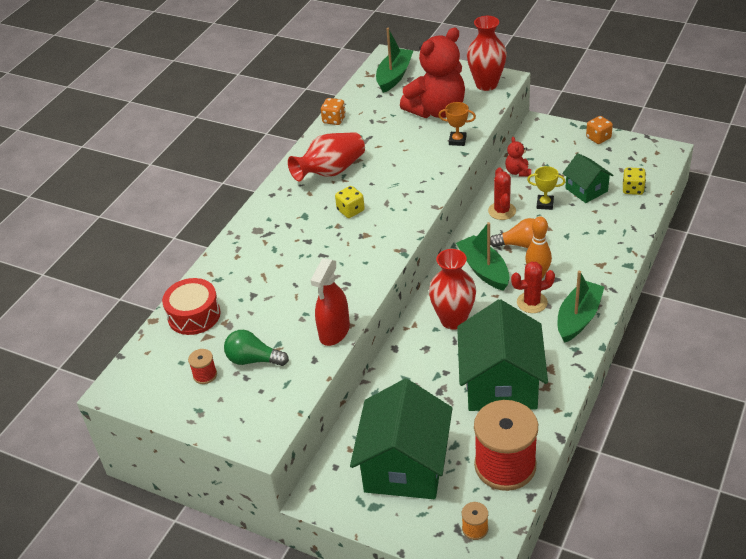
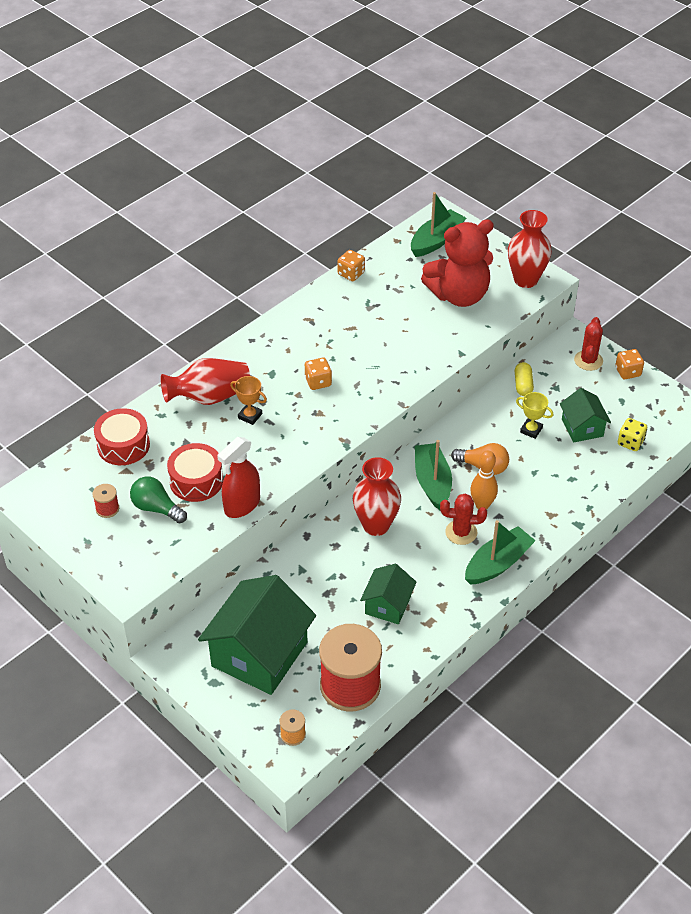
camera: 15 degrees right, 5 degrees up
(280, 324) = (196, 481): none -> red drum
(331, 171) = (320, 332): red vase -> red vase (209, 397)
(350, 210) = (318, 382): yellow dice -> orange dice
(457, 141) = (461, 337): orange trophy -> orange trophy (250, 416)
(501, 384) = (387, 605): green house -> green house, size x0.53
(502, 211) = (483, 424): red cactus -> red cactus (588, 360)
(518, 172) = (523, 385): red teddy bear -> yellow capsule

